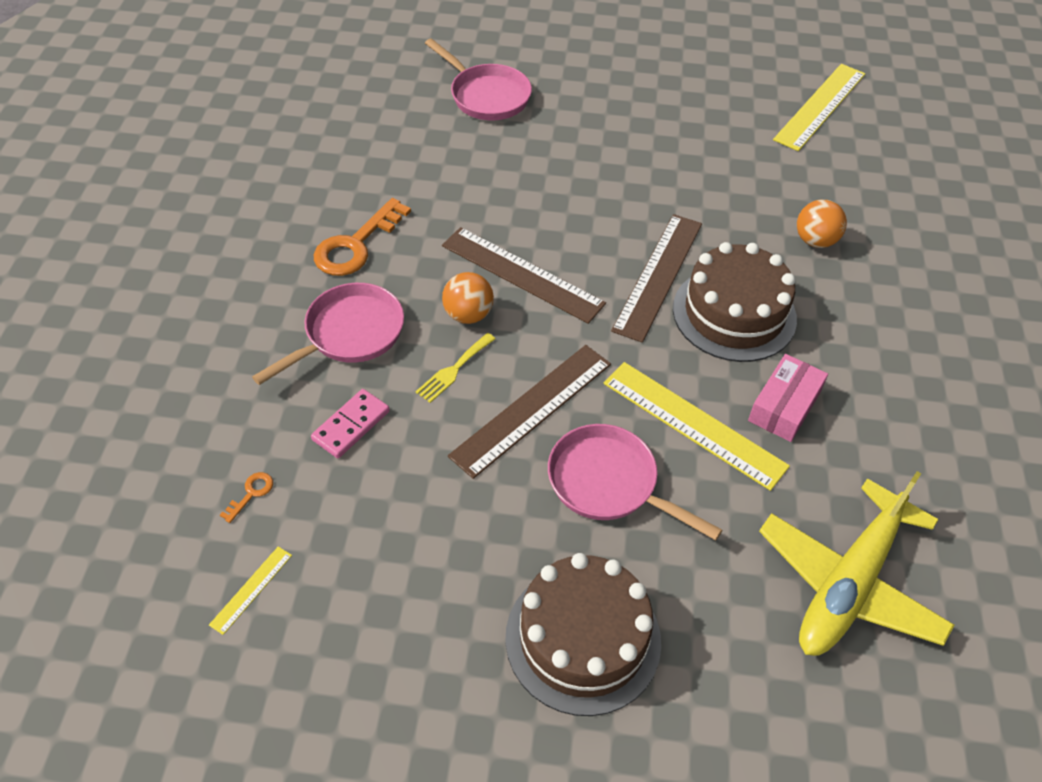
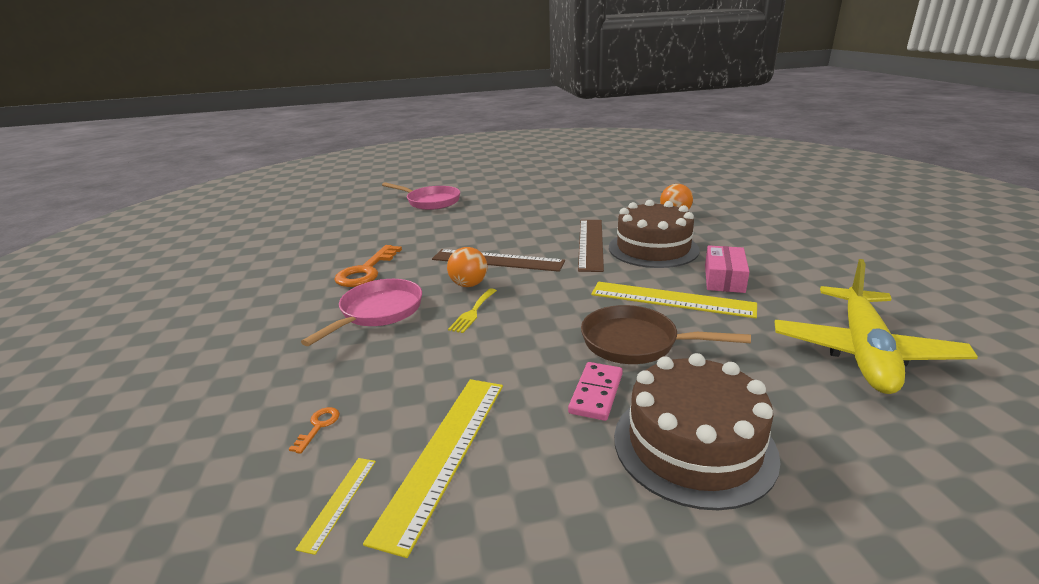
camera: 15 degrees left, 25 degrees down
(351, 425) = (401, 360): pink domino -> pink domino (596, 393)
(532, 409) = (547, 318): brown ruler -> none
(609, 483) = (636, 343): pink pan -> brown pan
(820, 106) = (632, 174): yellow ruler -> yellow ruler (444, 453)

